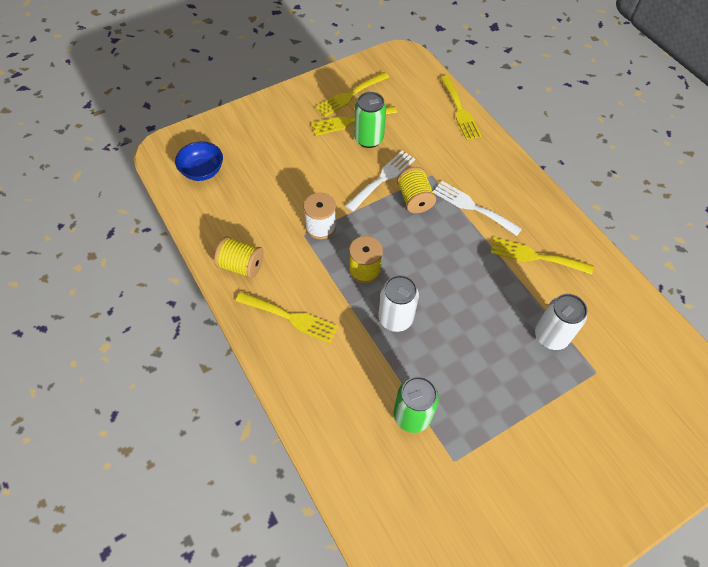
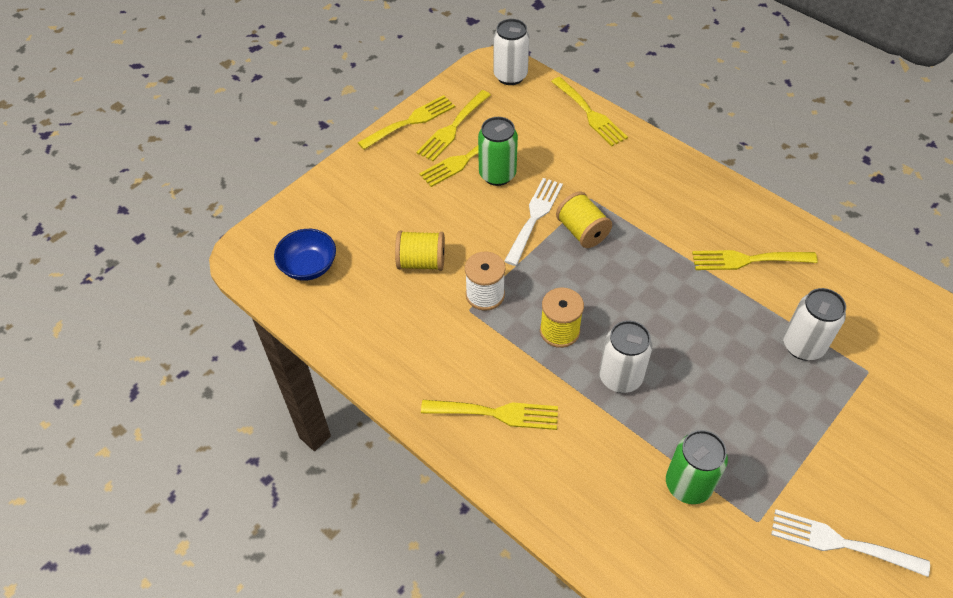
camera: 15 degrees left, 5 degrees down
(241, 265) = (408, 368): yellow spool -> yellow spool (421, 262)
(321, 82) = (411, 121): none -> yellow fork
(411, 66) = (510, 76): none -> white can
(472, 207) = (652, 222): white fork -> white fork (840, 543)

